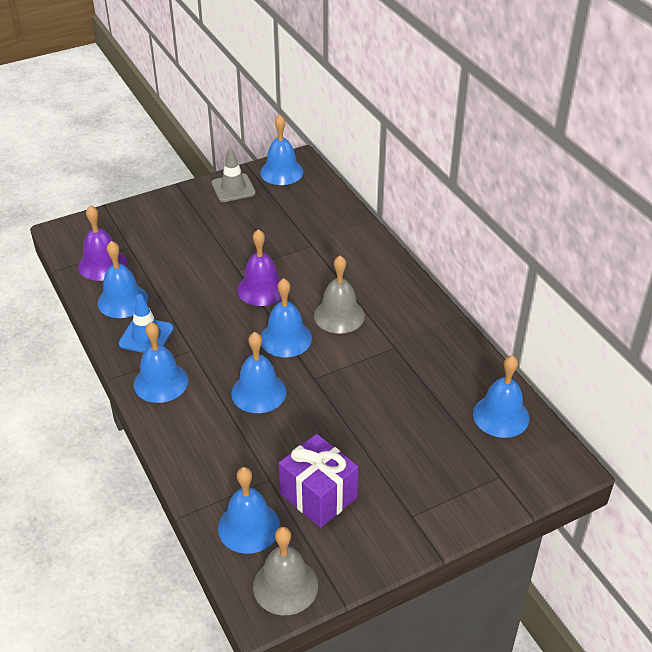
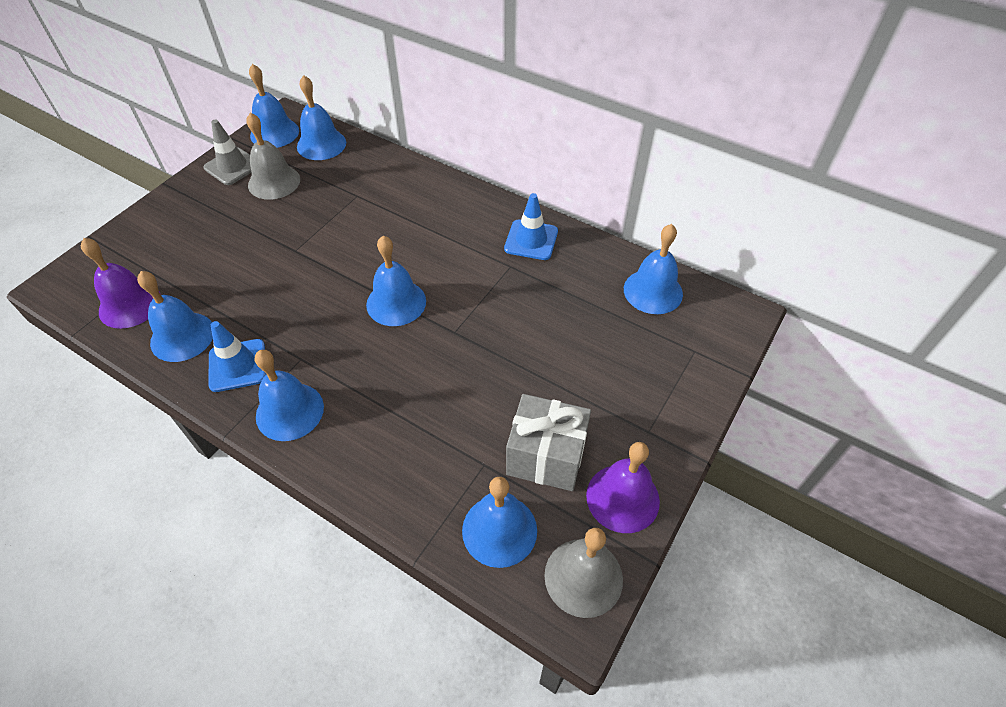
camera: 30 degrees left, 10 degrees up
(258, 392) = (407, 373): blue bell -> blue bell (321, 144)
(261, 289) = (335, 260): purple bell -> purple bell (622, 498)
(318, 495) = (546, 456): purple gift -> grey gift
(339, 315) = (434, 256): grey bell -> grey bell (274, 182)
(427, 334) = (531, 240): none -> blue traffic cone

